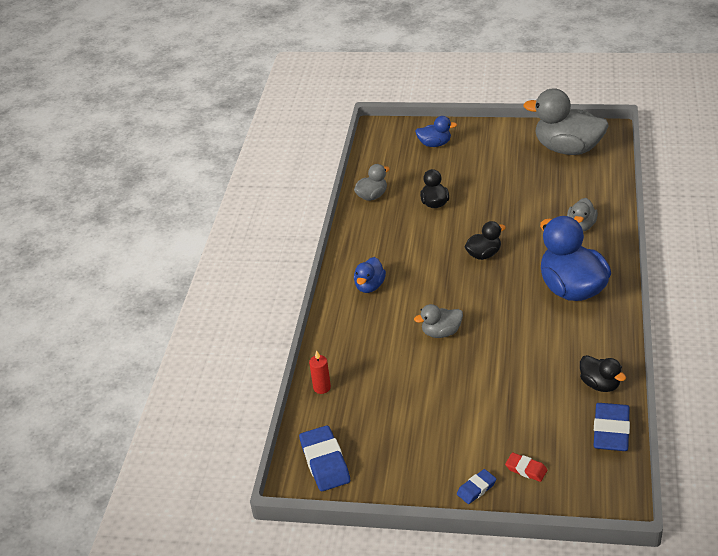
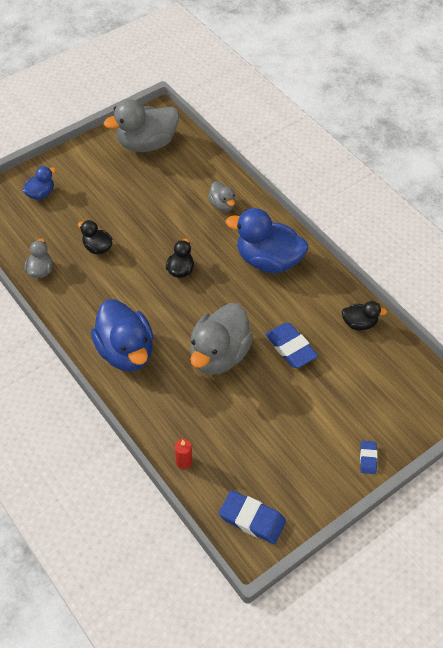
camera: 50 degrees left, 15 degrees up
(369, 286) = (126, 351): blue duck -> blue duck, size x2.00
(441, 332) = (219, 355): grey duck -> grey duck, size x2.00
(526, 469) = (381, 420): red eraser -> none
(611, 431) = (399, 353): blue eraser -> blue eraser (291, 348)

